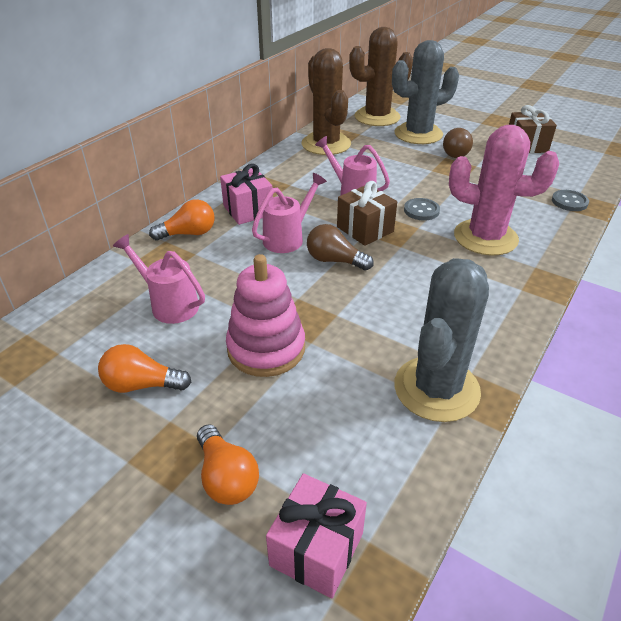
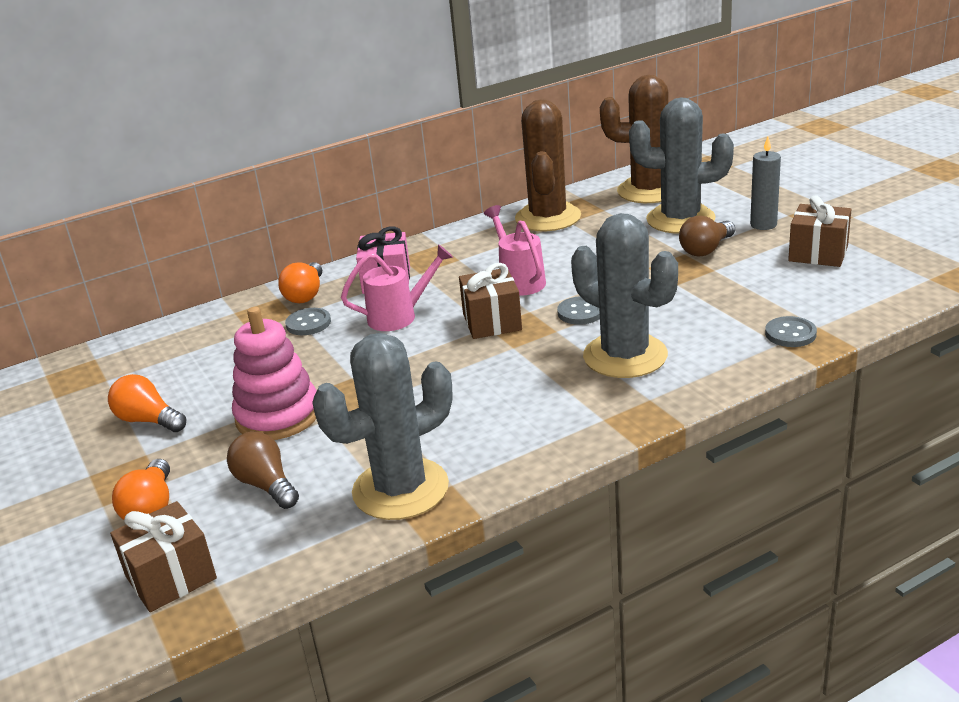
camera: 30 degrees right, 10 degrees down
(170, 304) = (229, 358): pink watering can -> none
(188, 233) = (305, 295): orange light bulb -> orange light bulb turned 90 degrees clockwise
(215, 258) = (308, 323): none -> grey button
(317, 549) = (171, 577): pink gift -> brown gift
(334, 260) = (425, 348): brown light bulb -> brown light bulb (266, 485)
(473, 131) = (763, 225): none -> grey candle
(485, 237) = (625, 356): pink cactus -> grey cactus

